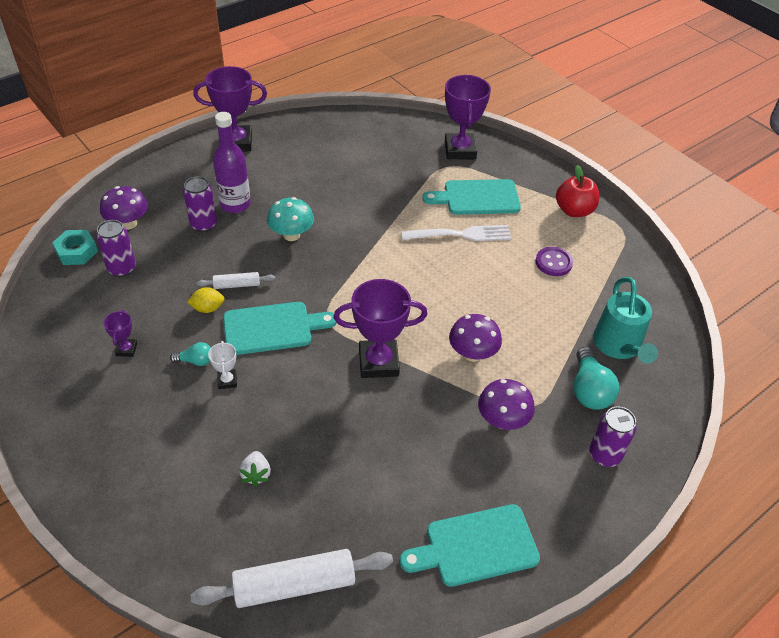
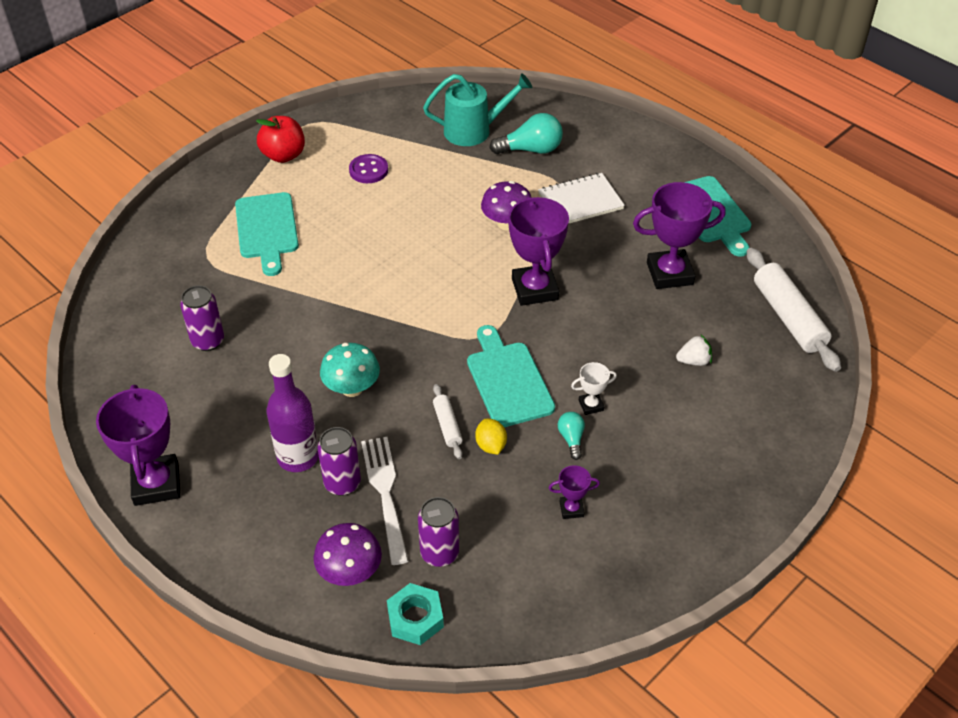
camera: 95 degrees left, 0 degrees up
(460, 150) = (174, 248): purple trophy -> purple trophy (669, 273)
(460, 235) = (333, 240): white fork -> white fork (386, 494)
(502, 420) = (580, 201): purple mushroom -> white notebook
(604, 455) = (598, 142): purple can -> purple can (208, 341)

